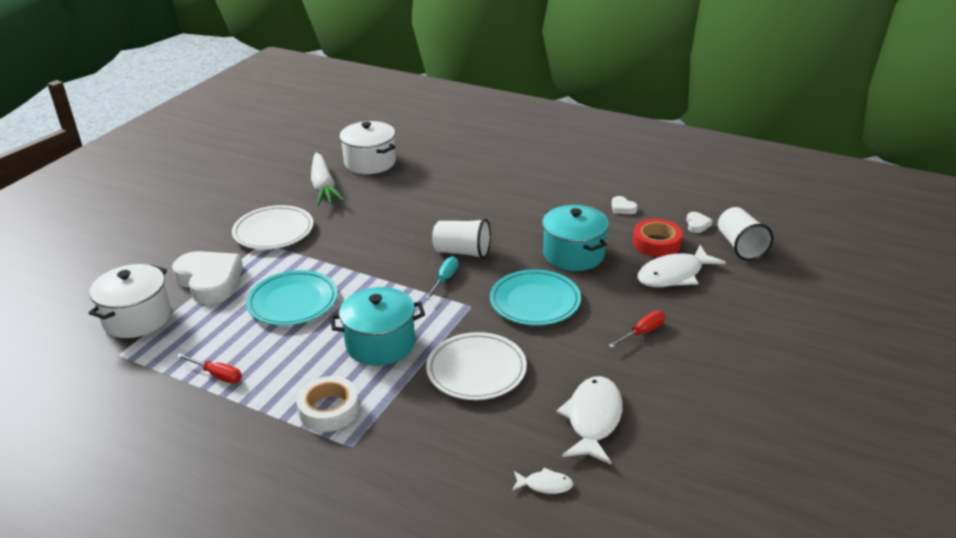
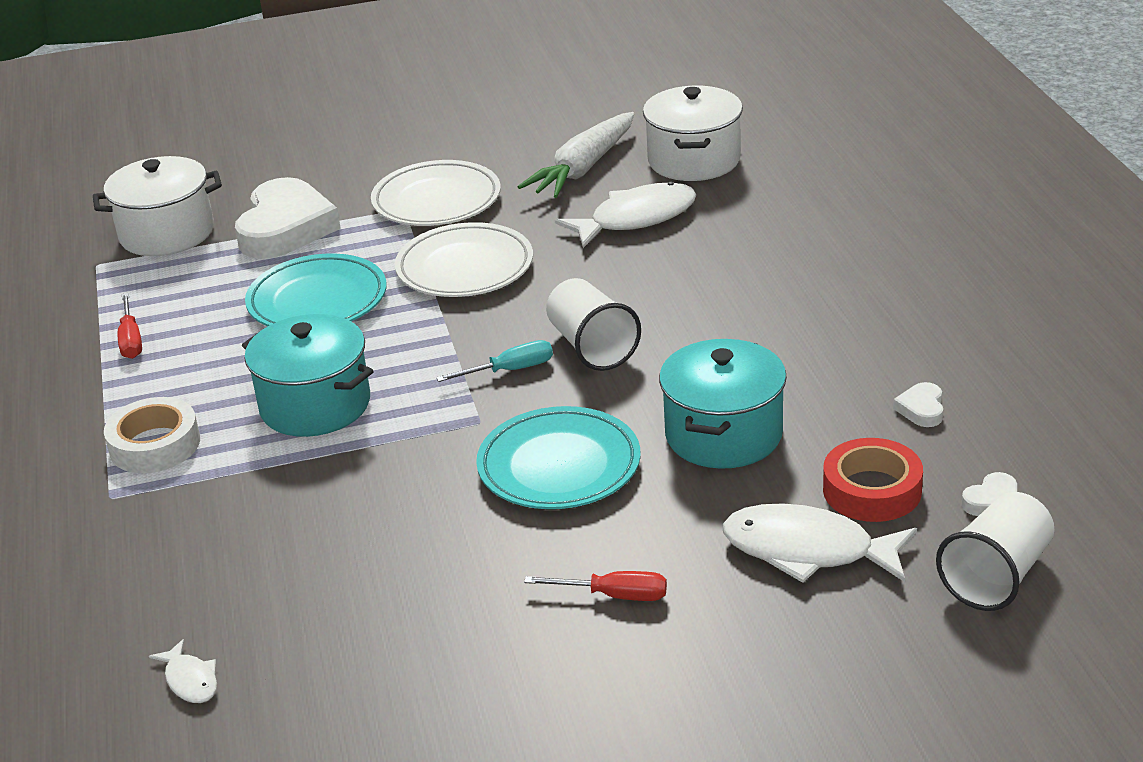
camera: 50 degrees right, 0 degrees up
(476, 370) = (350, 504): white plate -> white plate (465, 268)
(593, 419) = (362, 652): white fish -> white fish (636, 219)

